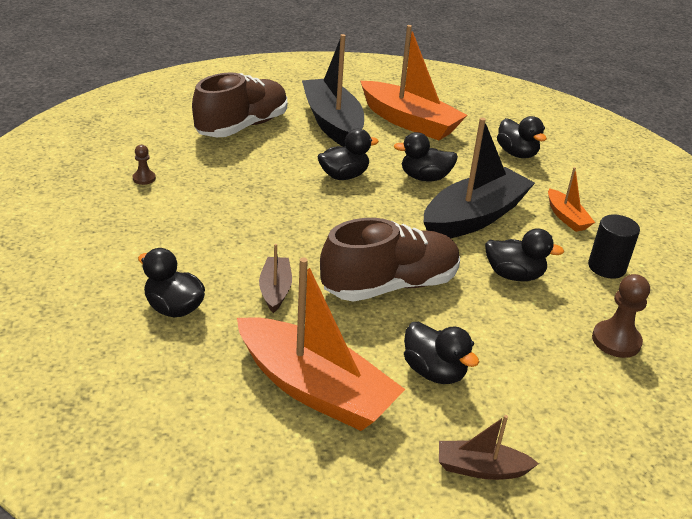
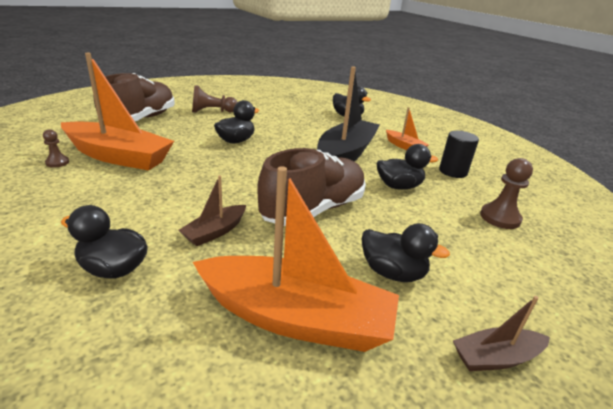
camera: 20 degrees left, 5 degrees down
(275, 290) = (215, 232): brown boat -> brown boat turned 120 degrees counterclockwise
(333, 123) = (212, 111): black boat -> brown pawn
(409, 122) = (266, 106): orange boat -> orange boat (118, 156)
(424, 178) = (296, 135): black duck -> none

